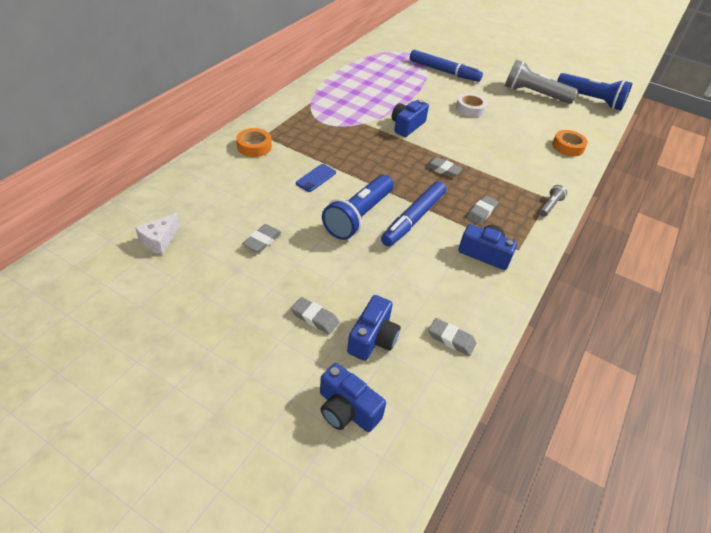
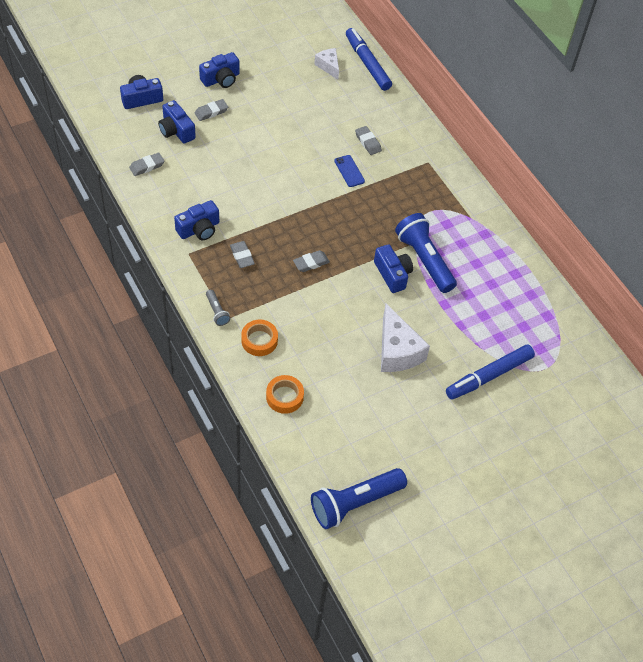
camera: 120 degrees right, 10 degrees up
(246, 335) = (221, 79): none -> blue camera
(254, 146) = (414, 150): orange tape -> orange tape (259, 340)
(262, 240) = (296, 114): grey eraser -> grey eraser (368, 142)
(359, 216) = (287, 176): blue flashlight -> blue flashlight (424, 260)
(413, 219) = (263, 207): blue marker -> blue marker (367, 64)
(470, 109) = (397, 351): white tape -> white cheese
(534, 94) = (397, 443): grey flashlight -> none

